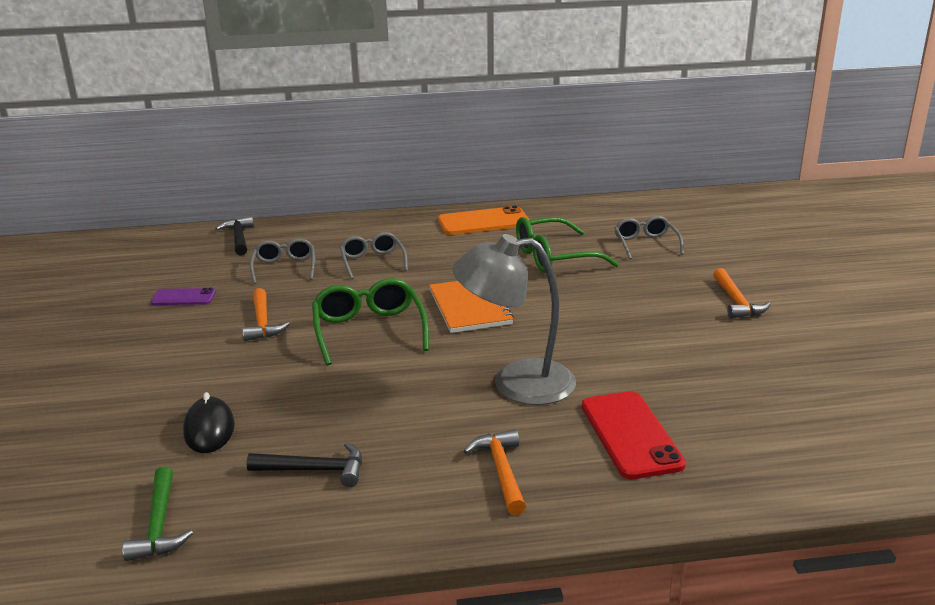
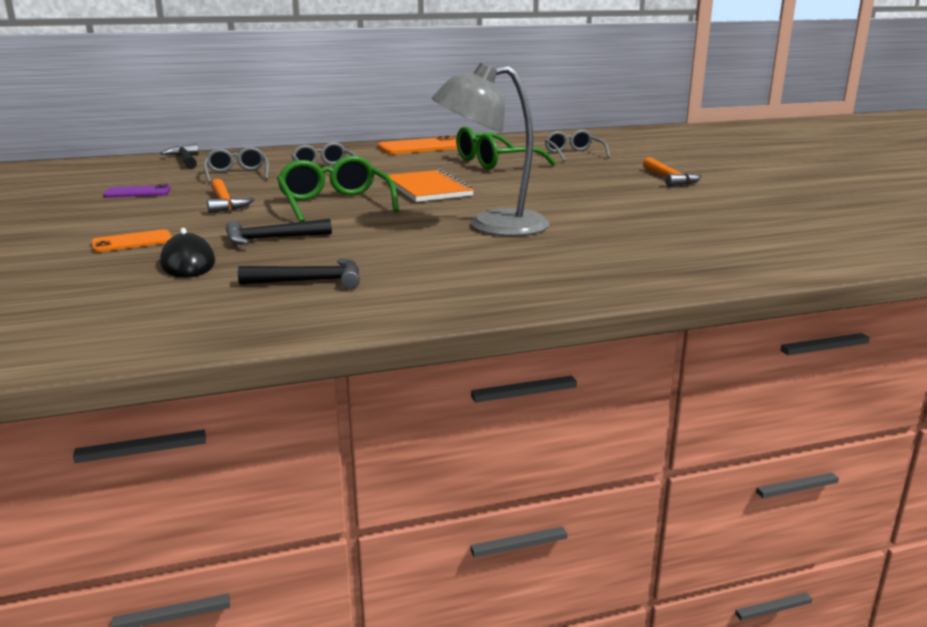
camera: 10 degrees left, 5 degrees down
(159, 525) = (149, 322): green hammer -> none
(165, 387) = (132, 242): none -> orange phone
(294, 392) = (272, 239): none -> black hammer
(501, 471) = (501, 273): orange hammer -> none
(630, 435) = (614, 248): red phone -> none

